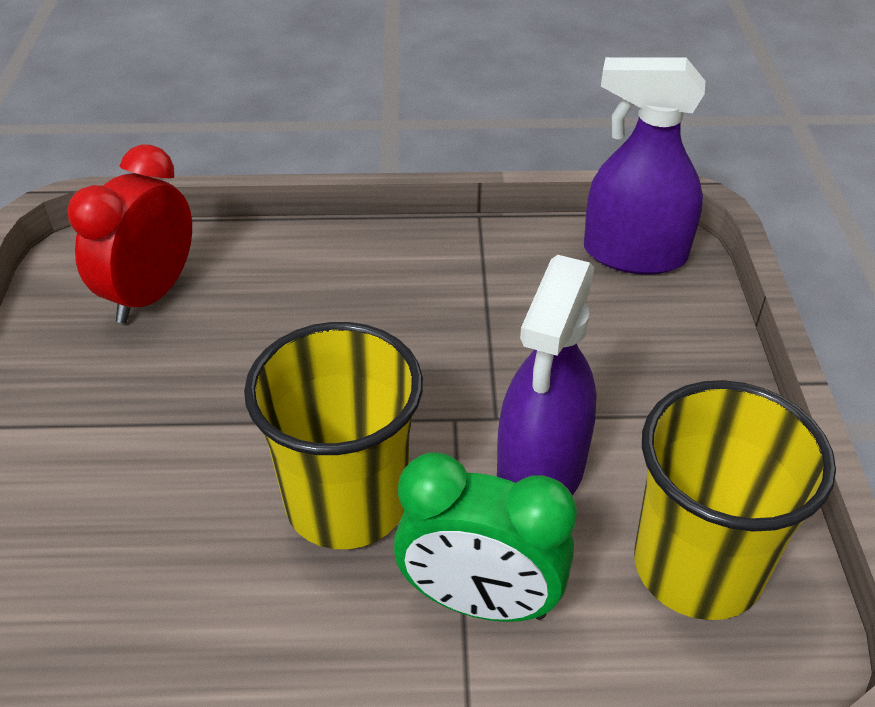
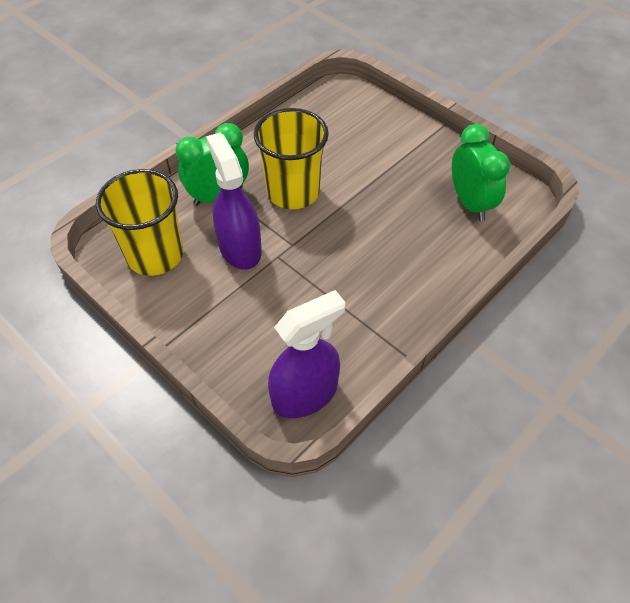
camera: 135 degrees right, 10 degrees up
(151, 295) = (470, 203): red clock -> green clock

